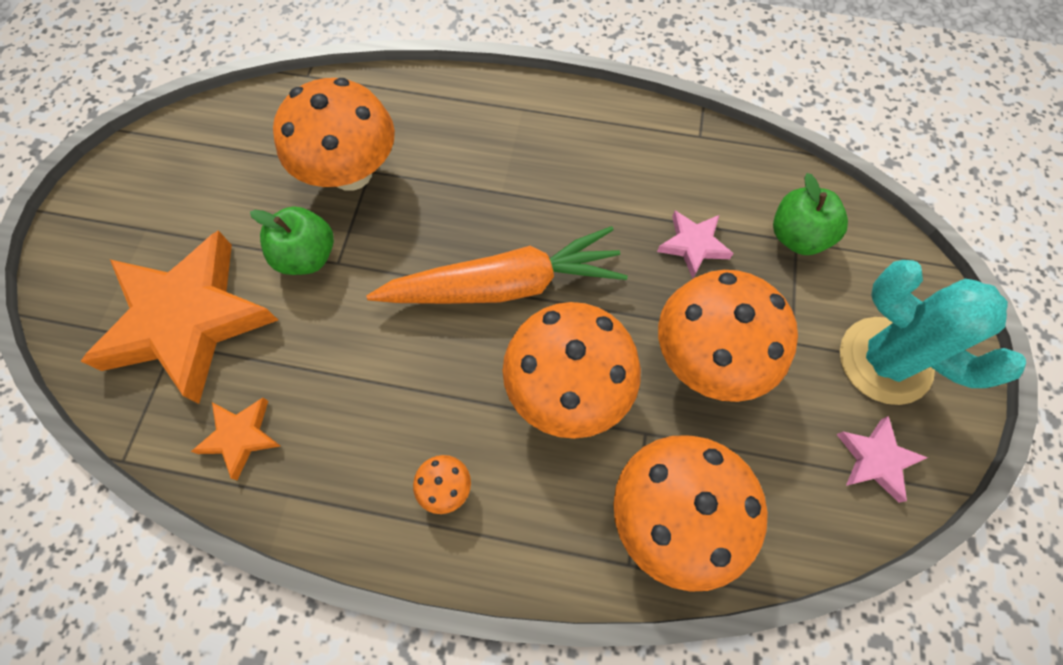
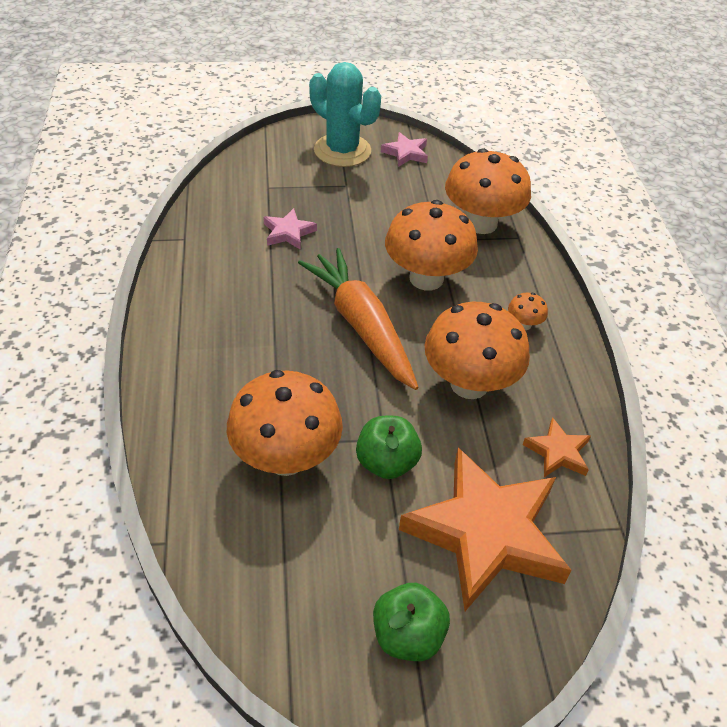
camera: 110 degrees left, 20 degrees down
(707, 357) = (373, 219): orange mushroom -> orange mushroom (469, 384)
(797, 236) = (264, 187): green apple -> green apple (407, 635)
(885, 360) = (342, 151): turquoise cactus -> turquoise cactus turned 75 degrees counterclockwise

